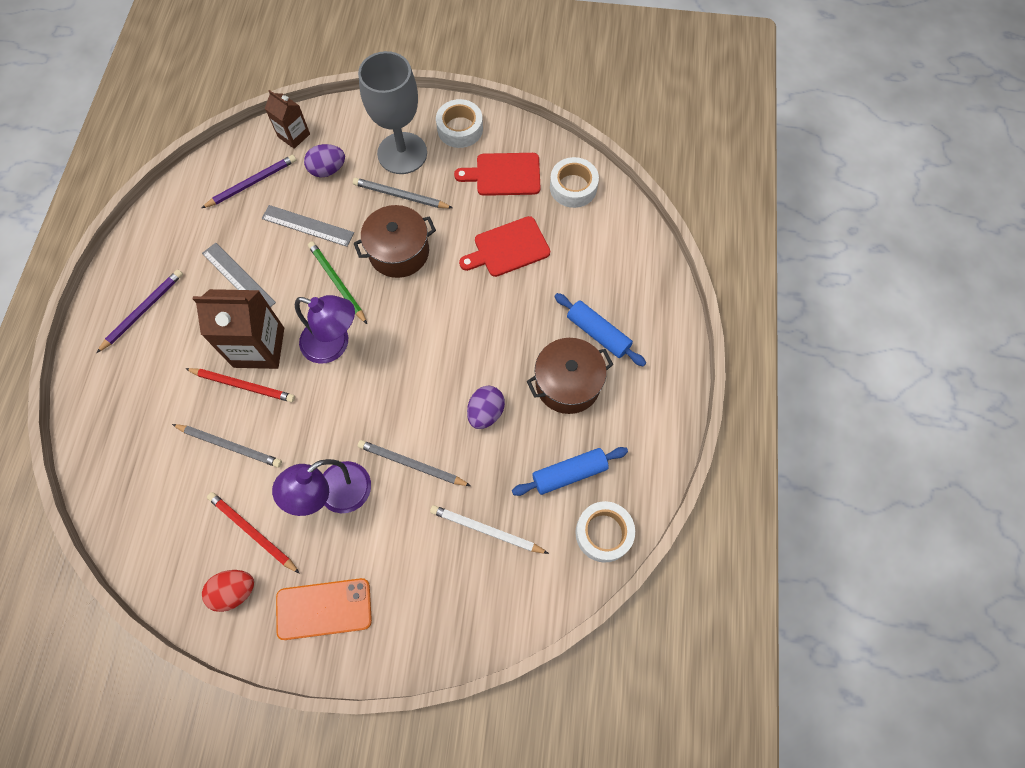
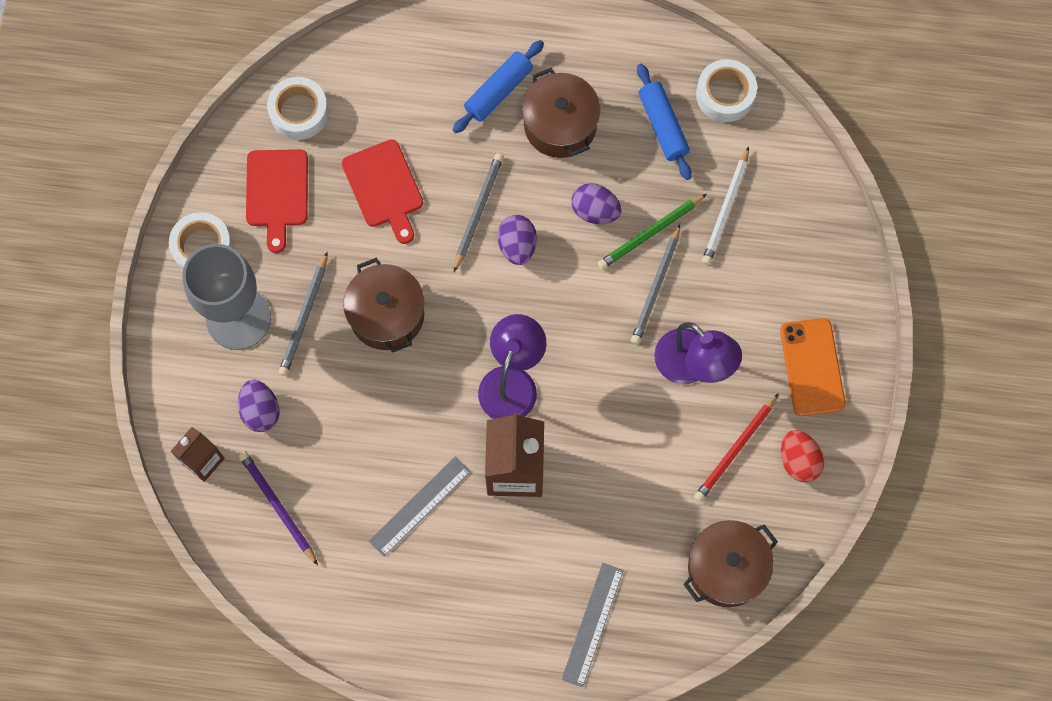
camera: 90 degrees left, 5 degrees up
(143, 311) = (465, 618): purple pencil -> none
(146, 520) = (726, 568): none -> brown pot
(230, 445) = (638, 487): grey pencil -> grey pencil (477, 211)
(243, 385) = (564, 482): red pencil -> none
(307, 225) = (345, 428): grey ruler -> grey ruler (592, 624)
(337, 283) = (429, 385): green pencil -> green pencil (650, 233)
(455, 348) = (517, 246): none -> purple egg

